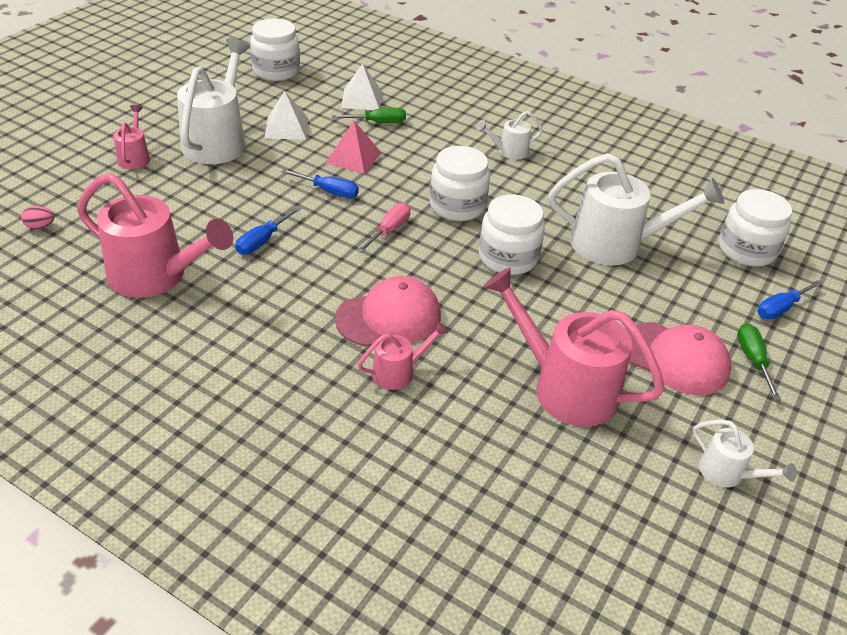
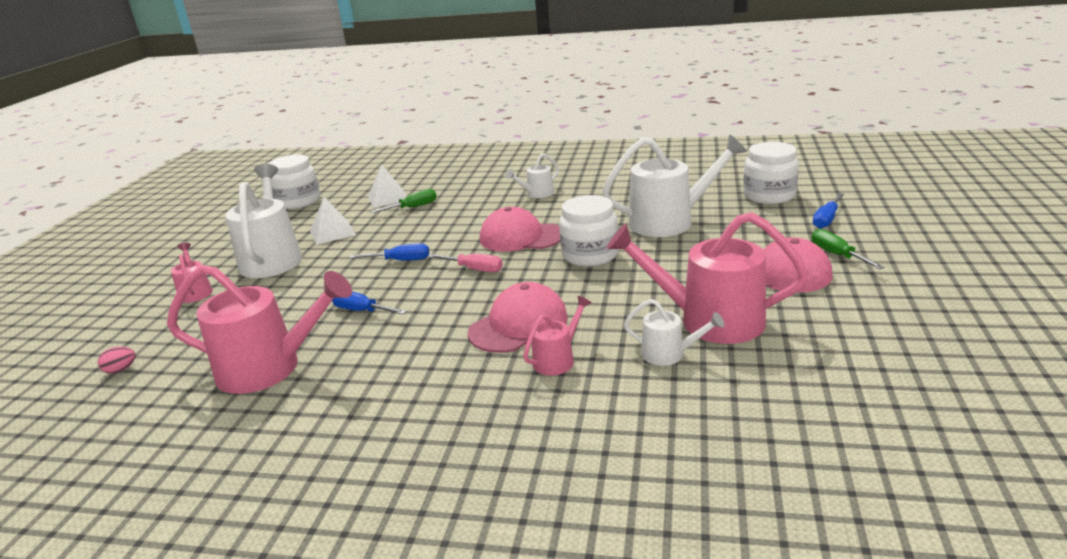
camera: 15 degrees left, 15 degrees down
(262, 241) = (361, 311): blue screwdriver -> blue screwdriver turned 105 degrees clockwise
(353, 157) = (407, 234): pink pyramid -> none
(389, 230) = (474, 269): pink screwdriver -> pink screwdriver turned 105 degrees clockwise
(457, 206) = (521, 237): white jar -> pink cap
(727, 473) = (890, 330): white watering can -> white watering can (669, 354)

